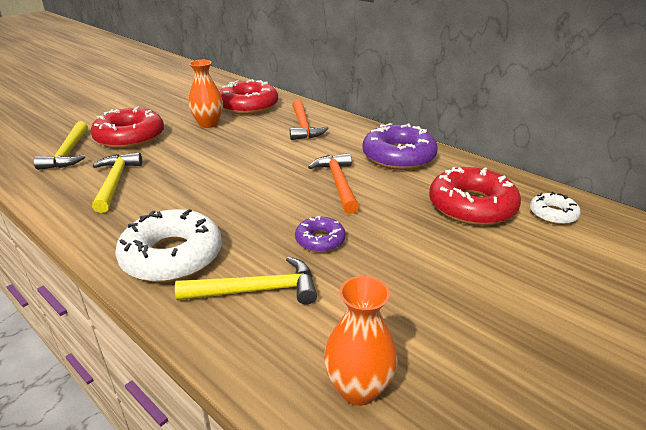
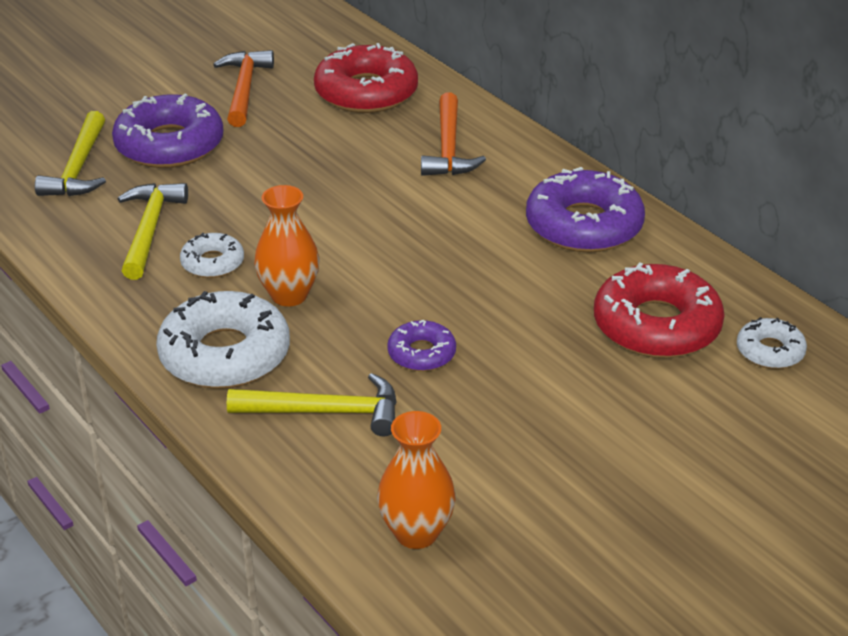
camera: 10 degrees right, 5 degrees up
(130, 137) = (169, 145): red donut -> purple donut
(160, 197) = (212, 263): none -> white donut
(208, 124) = (294, 128): orange vase -> orange vase (289, 295)
(338, 183) = (473, 265): orange hammer -> orange hammer (244, 89)

